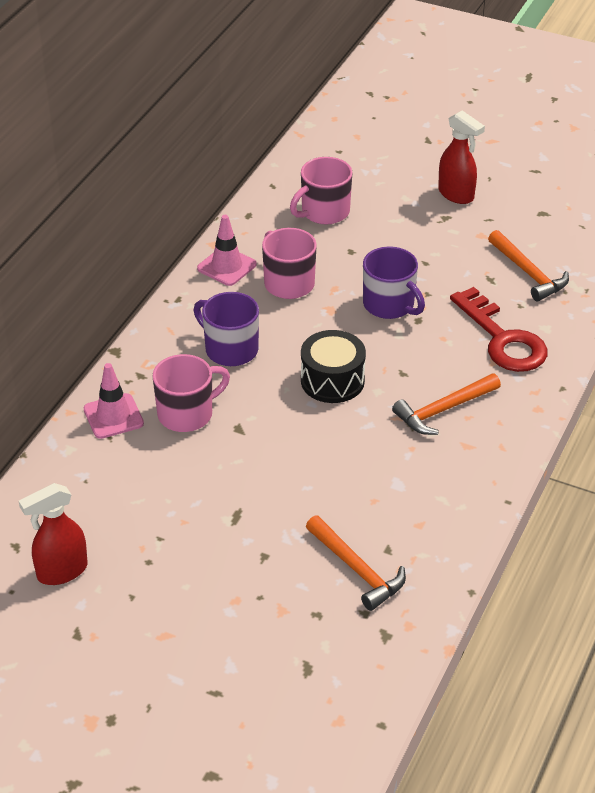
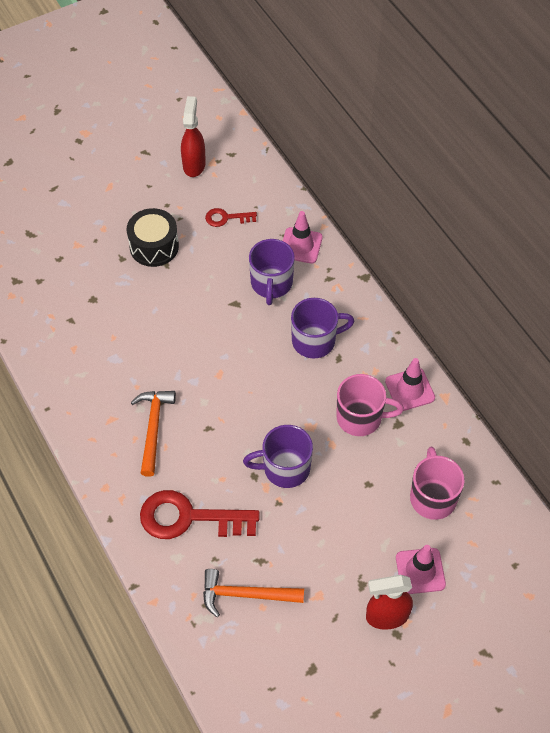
camera: 125 degrees right, 15 degrees up
(124, 496) = (226, 218): none -> red key
(187, 414) = (271, 283): pink mug -> purple mug
(332, 380) = (235, 381): black drum -> black drum (154, 246)
(357, 570) = (70, 295): orange hammer -> none
(398, 193) = (420, 571): none -> pink traffic cone

